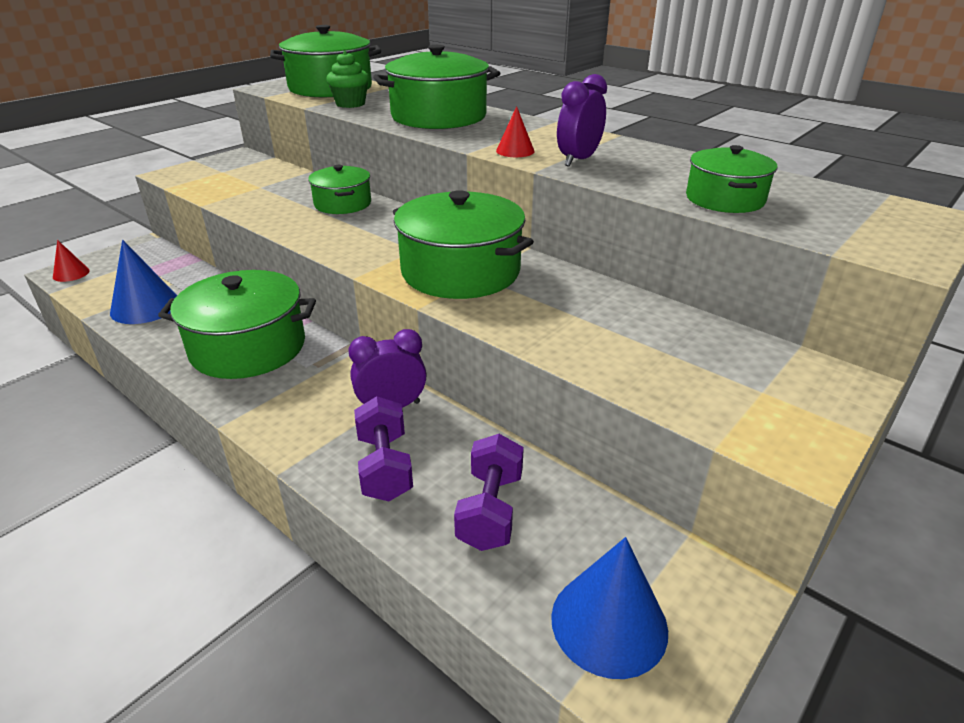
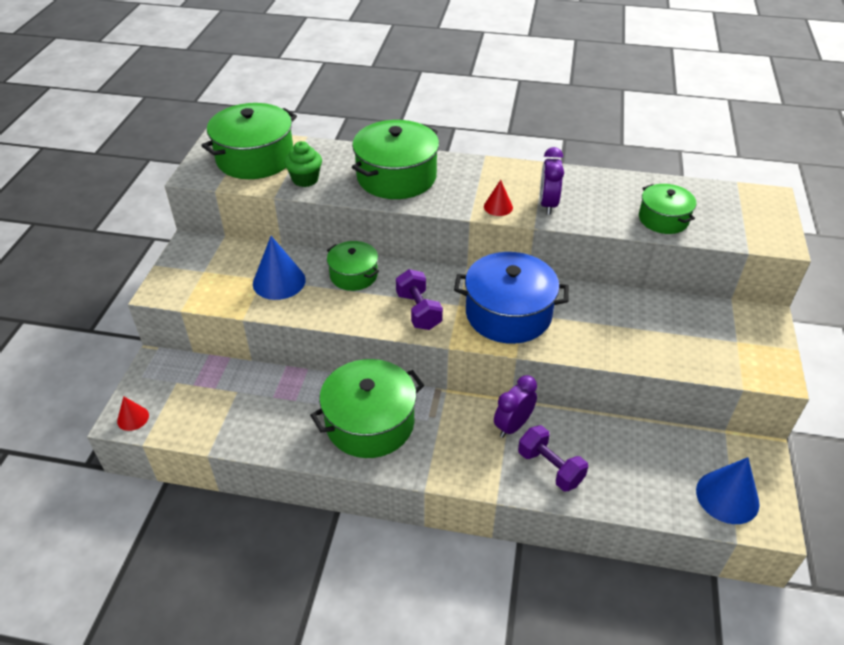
camera: 30 degrees left, 10 degrees up
(145, 307) = (245, 422): blue cone -> blue cone (279, 281)
(460, 271) = (508, 314): green pot -> blue pot
(490, 510) = (627, 466): purple dumbbell -> purple dumbbell (418, 311)

